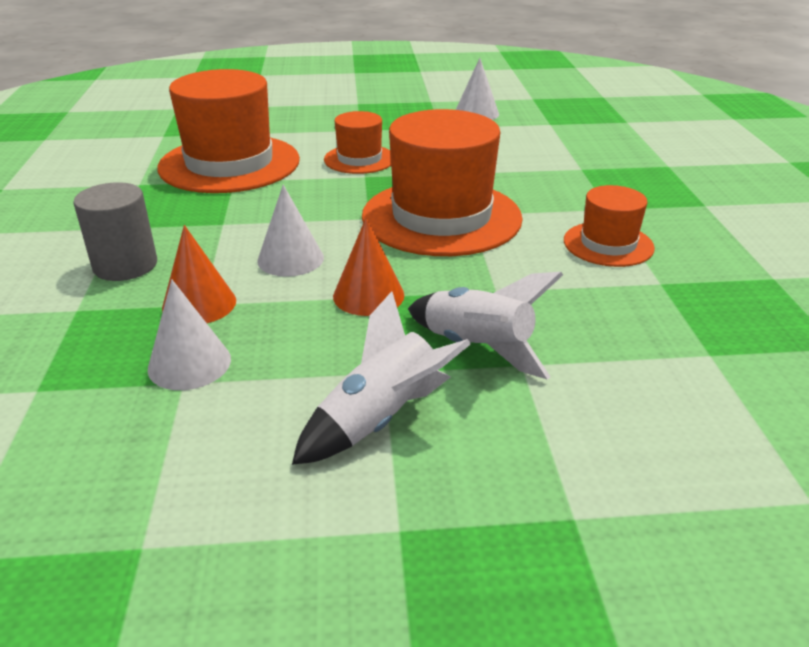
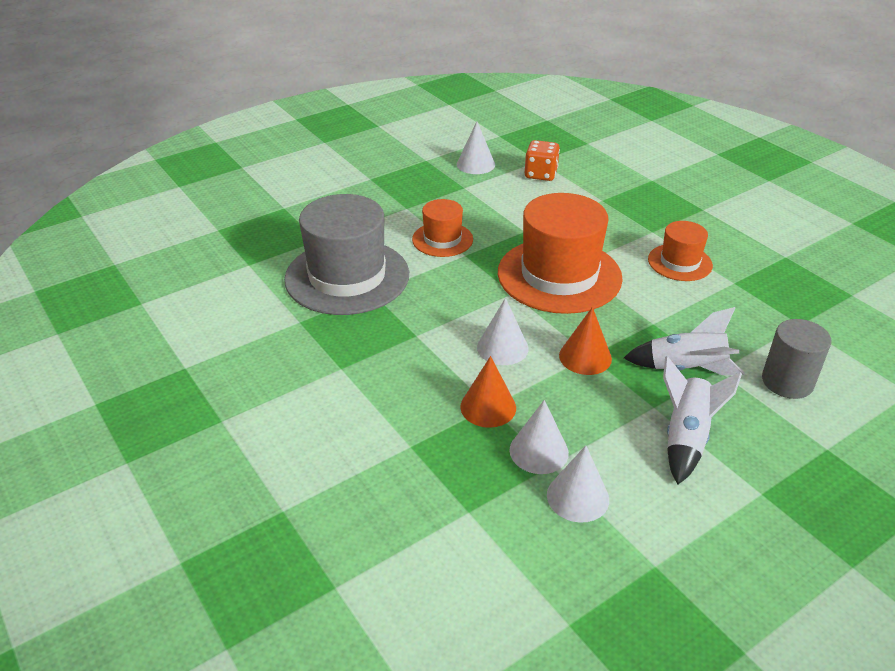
camera: 30 degrees left, 5 degrees up
(125, 265) = (394, 398): grey cylinder -> grey cylinder (787, 382)
(163, 426) = (577, 497): none -> white cone
(229, 164) = (347, 276): orange hat -> grey hat
(537, 134) = (540, 174): none -> orange dice

